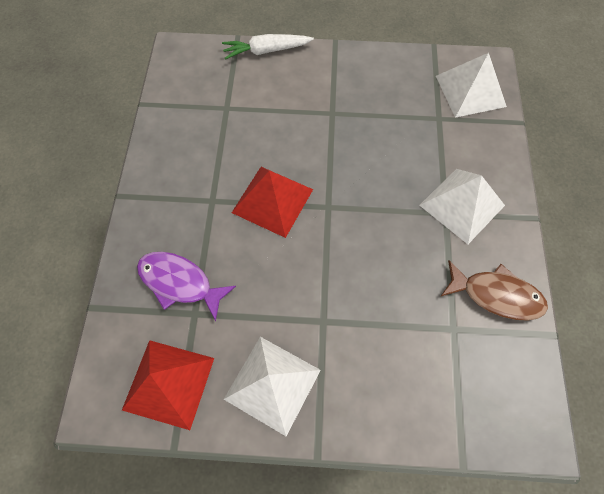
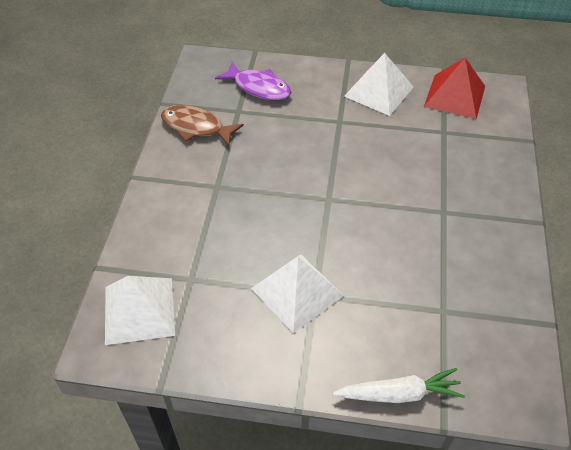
camera: 175 degrees left, 15 degrees down
(180, 282) = (460, 151): purple fish -> purple fish (259, 87)
(272, 200) = (383, 207): red pyramid -> none
(461, 205) = (199, 191): white pyramid -> white pyramid (297, 291)

